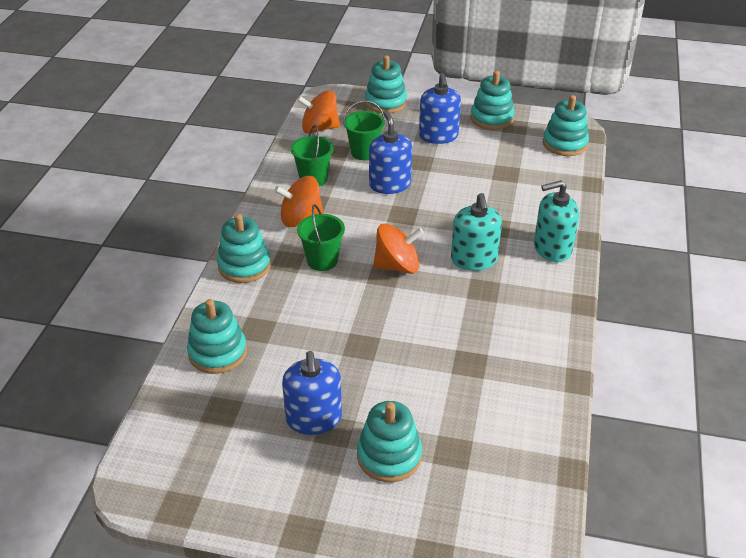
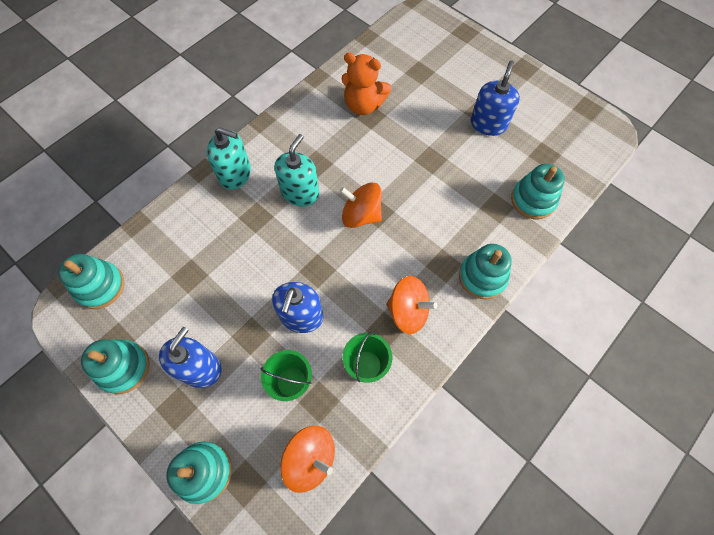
camera: 150 degrees left, 25 degrees up
(322, 260) = (415, 250): green bucket -> none
(389, 456) = (456, 84): turquoise stacking toy -> none
(488, 372) = (363, 105): none -> orange teddy bear

